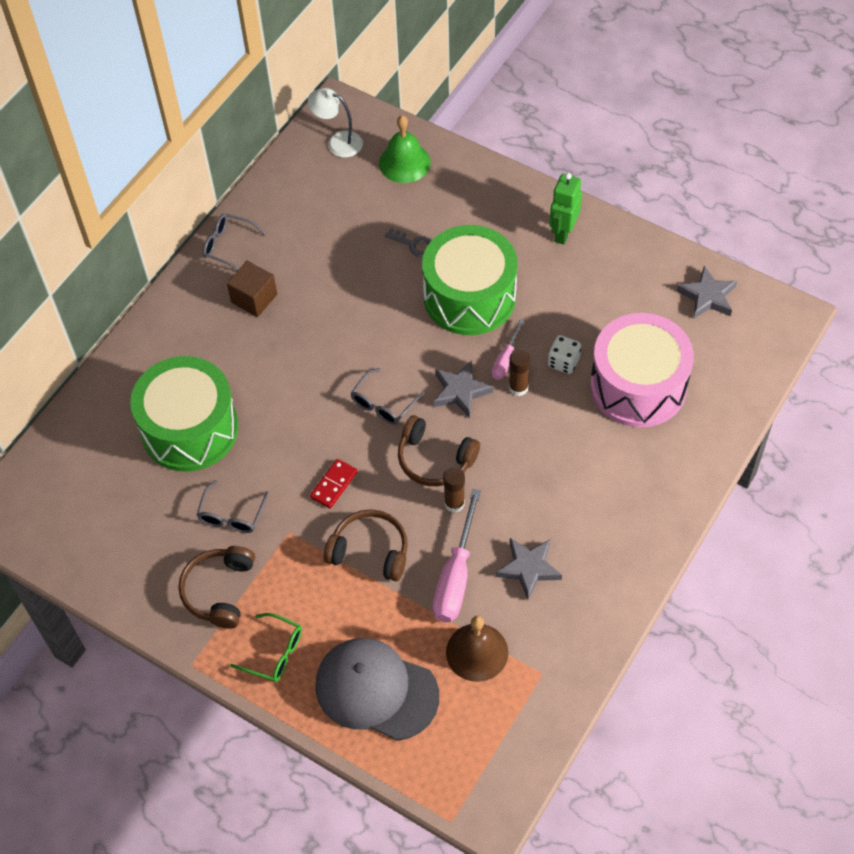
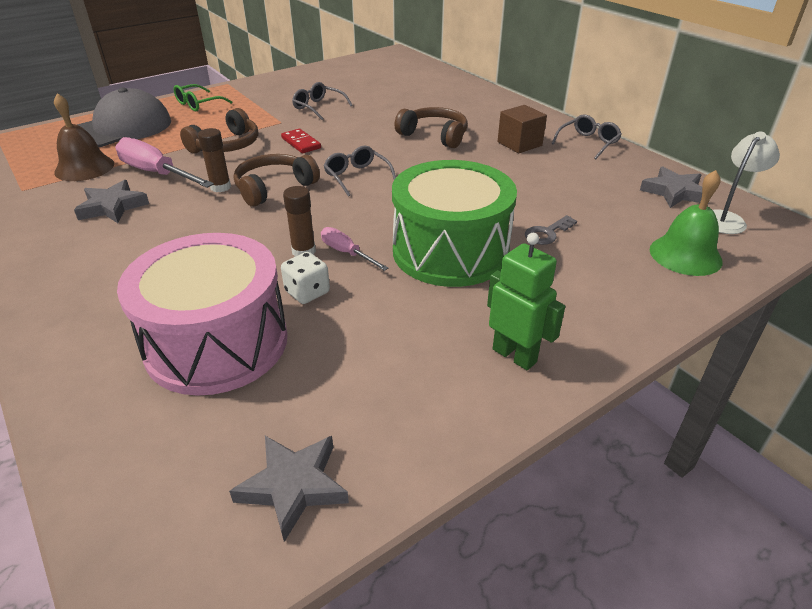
camera: 110 degrees right, 20 degrees down
(190, 429) = (406, 105): green drum -> none
(219, 591) = (266, 96): brown headphones -> brown headphones (434, 135)
(460, 391) = (333, 217): grey star -> grey star (674, 192)

